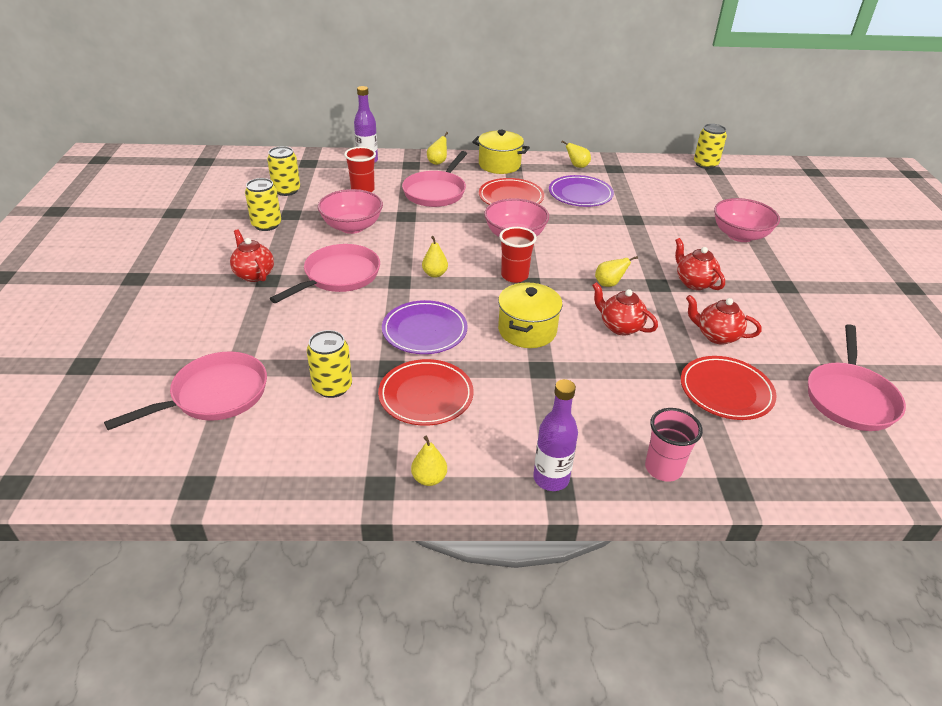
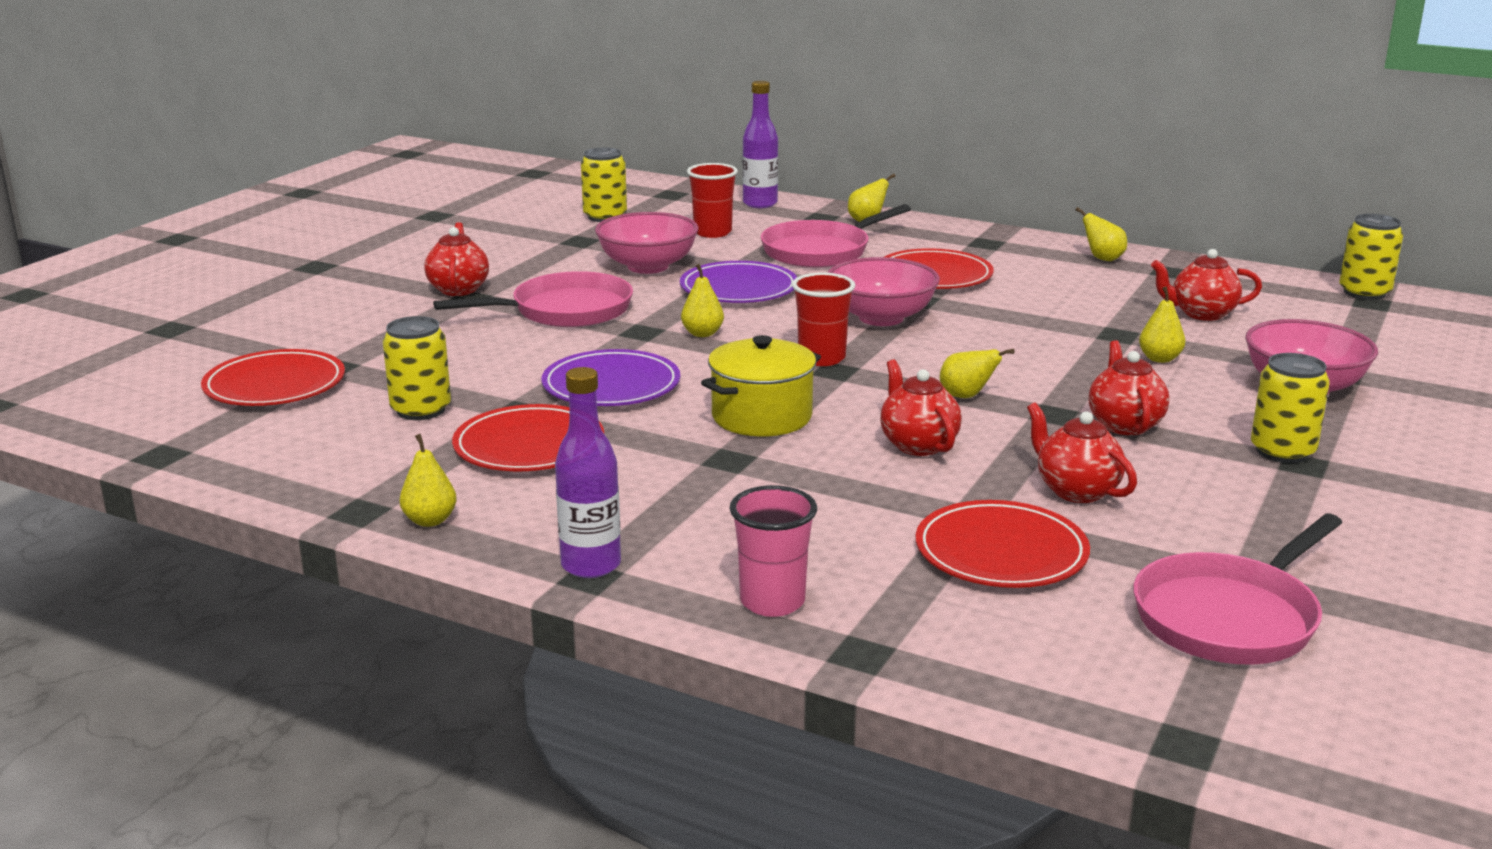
camera: 30 degrees right, 15 degrees down
(214, 395) = (275, 385): pink pan -> red plate
(266, 225) = (535, 245): yellow can -> yellow can (1282, 452)
(499, 165) = (965, 238): yellow pot -> none
(580, 194) = (1061, 291): purple plate -> purple plate (739, 289)
(655, 195) = (1201, 314): none -> red teapot
(666, 232) = (1159, 359): none -> yellow pear

